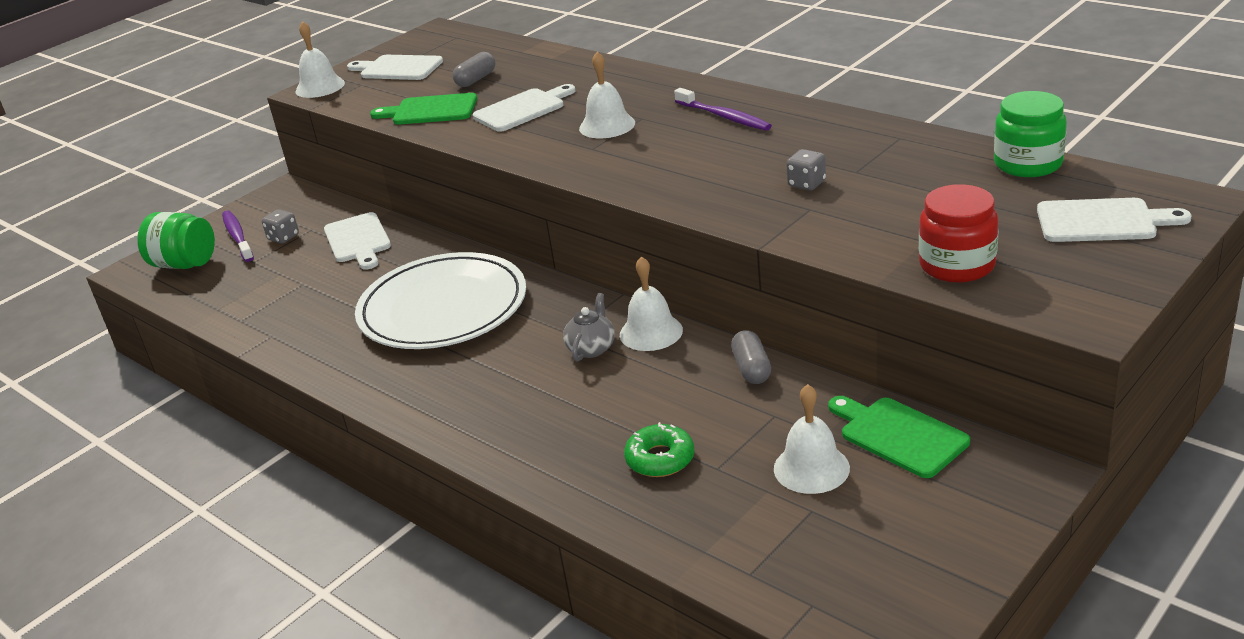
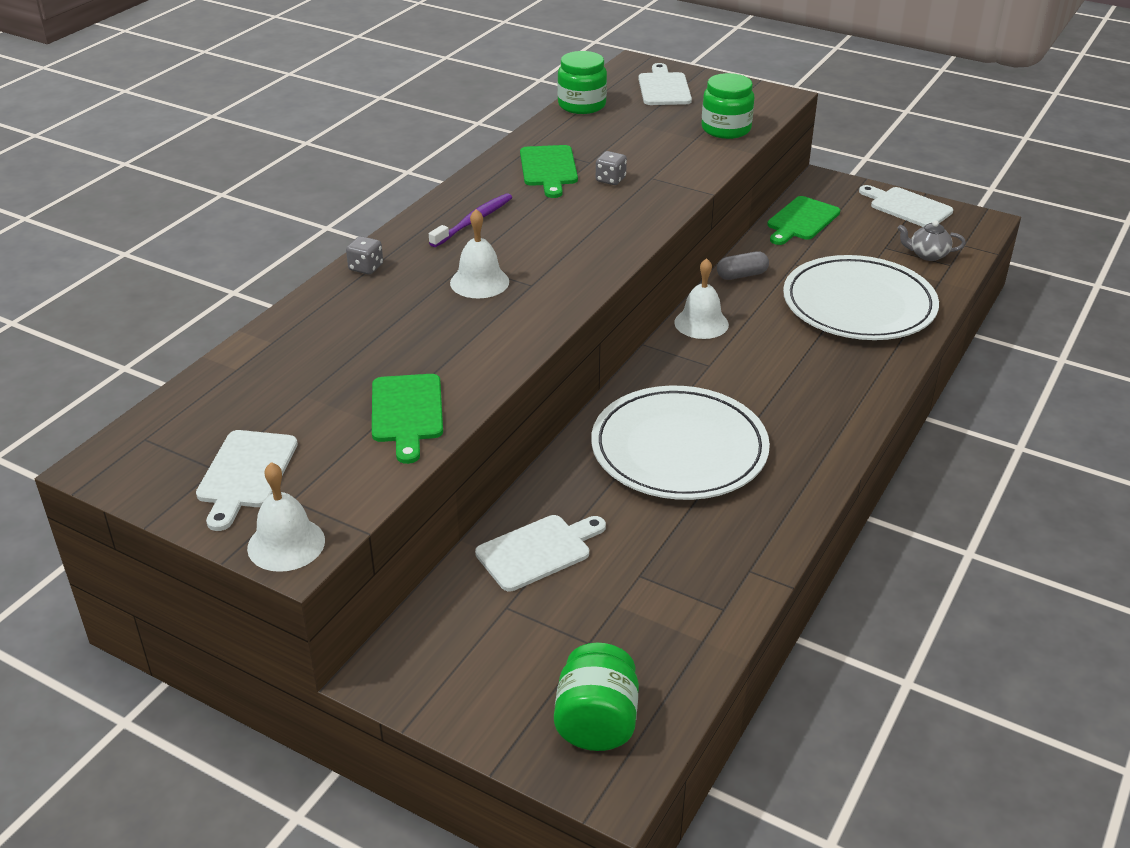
camera: 105 degrees left, 5 degrees up
(238, 237) = (521, 684): purple toothbrush -> none
(283, 237) = (527, 630): grey dice -> grey dice (366, 268)
(476, 79) = (318, 392): grey capsule -> none
(522, 109) = (423, 341): white cutting board -> white cutting board (907, 207)
(591, 348) = (730, 350): grey teapot -> grey teapot (927, 255)
(660, 459) = (859, 304): green donut -> white plate
(811, 468) = (845, 248): white bell -> none
(839, 149) = (549, 169): none -> green cutting board
(957, 265) = (726, 129): red jar -> green jar

